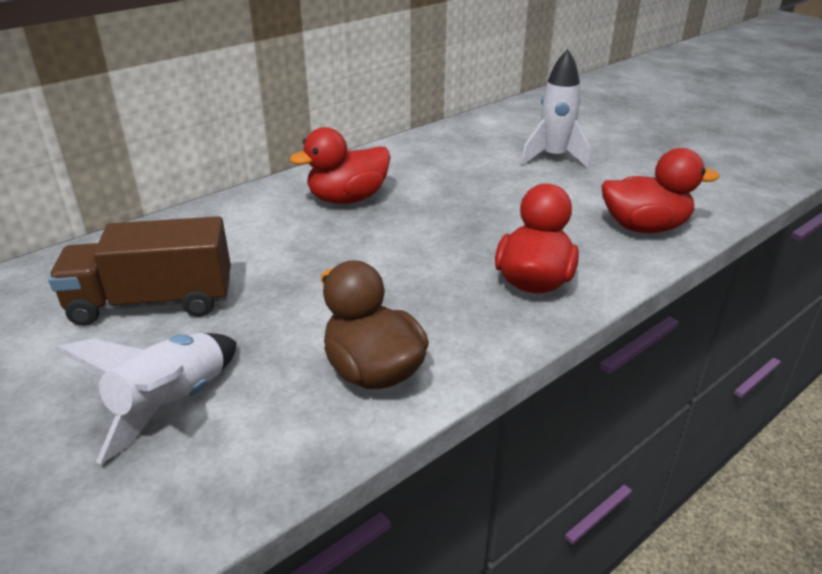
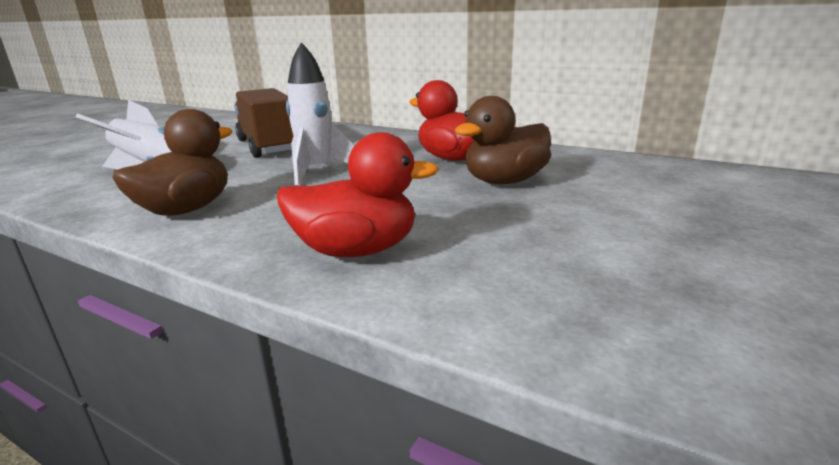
camera: 70 degrees right, 10 degrees down
(434, 193) = (505, 181): none -> brown duck
(553, 158) = (703, 221): white rocket -> white rocket (317, 171)
(644, 227) = (577, 312): red duck -> none

